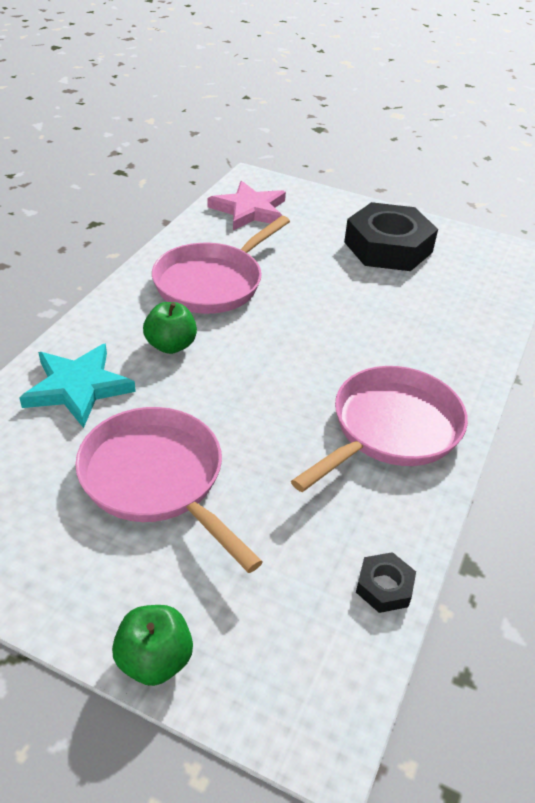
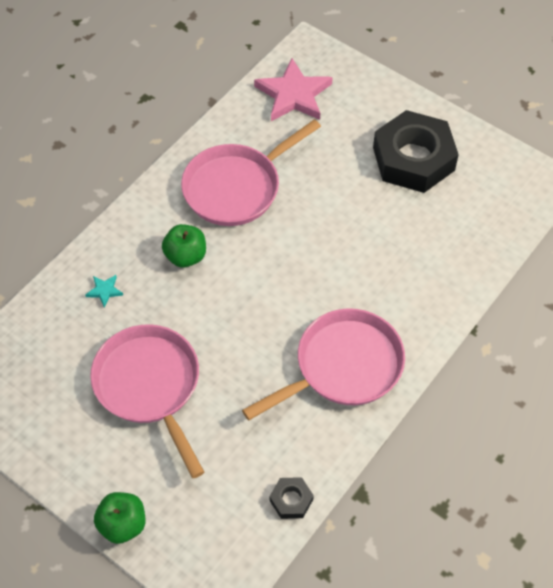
camera: 15 degrees right, 15 degrees up
(78, 387) = (104, 291): turquoise star -> turquoise star, size x0.43

